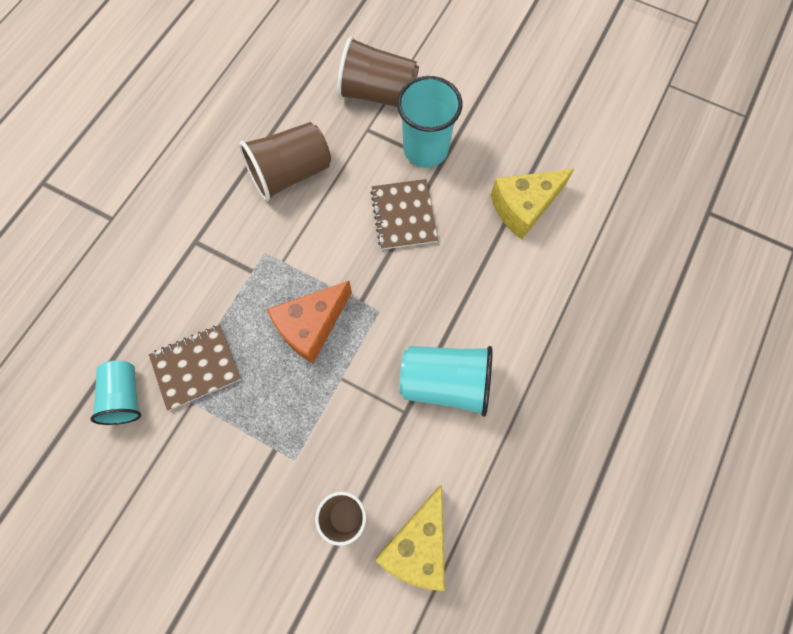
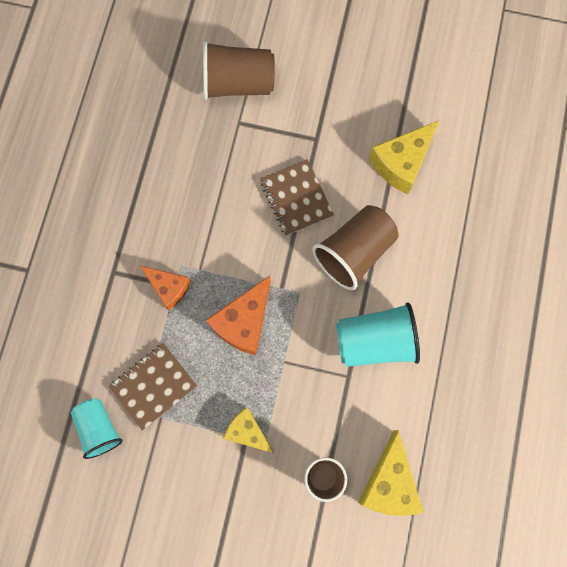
camera: 15 degrees left, 5 degrees up
(245, 271) = (168, 288): none -> orange cheese
(279, 443) = (247, 432): none -> yellow cheese
(290, 173) = (180, 184): brown cup -> brown cup (354, 252)
(425, 149) = (298, 129): turquoise cup -> none

